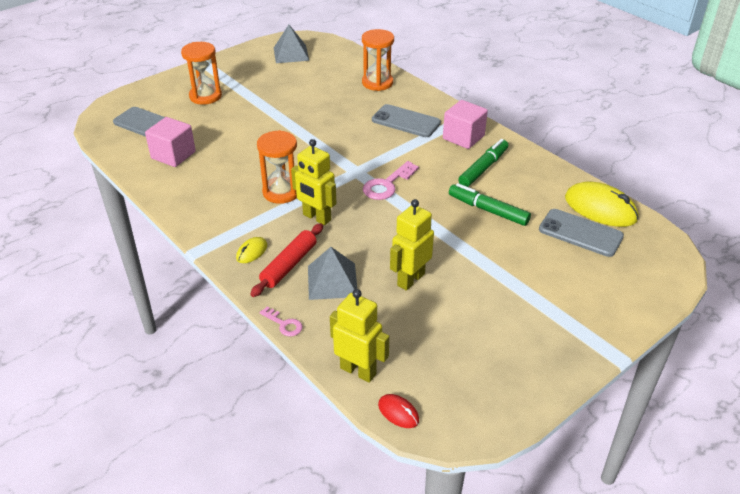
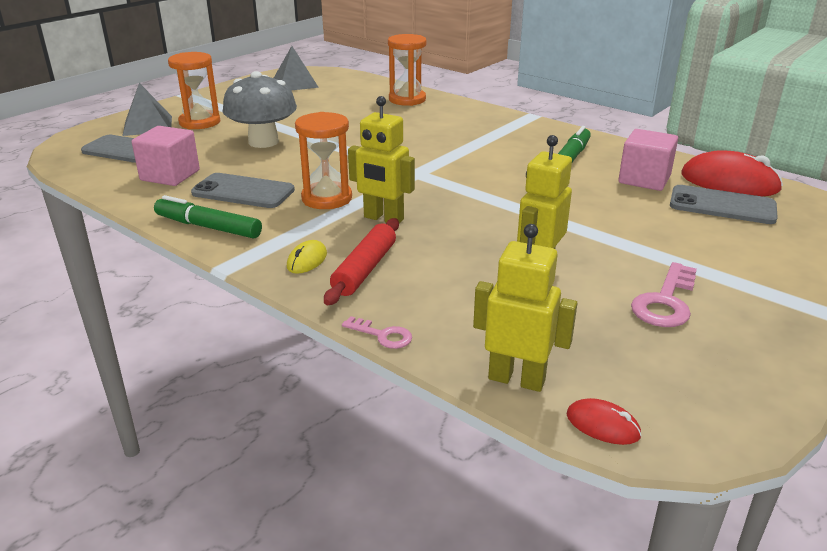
camera: 10 degrees left, 10 degrees down
(249, 124) = (263, 142): none -> grey mushroom
(332, 281) = (432, 280): grey pyramid -> grey pyramid (148, 125)
(387, 185) = (460, 181): pink key -> pink key (665, 302)
(406, 121) = (456, 127): grey phone -> grey phone (243, 192)
(463, 137) = (531, 135): pink cube -> pink cube (644, 179)
(488, 210) = (598, 194): green marker -> green marker (208, 227)
(600, 208) = (729, 182): yellow mouse -> red mouse

